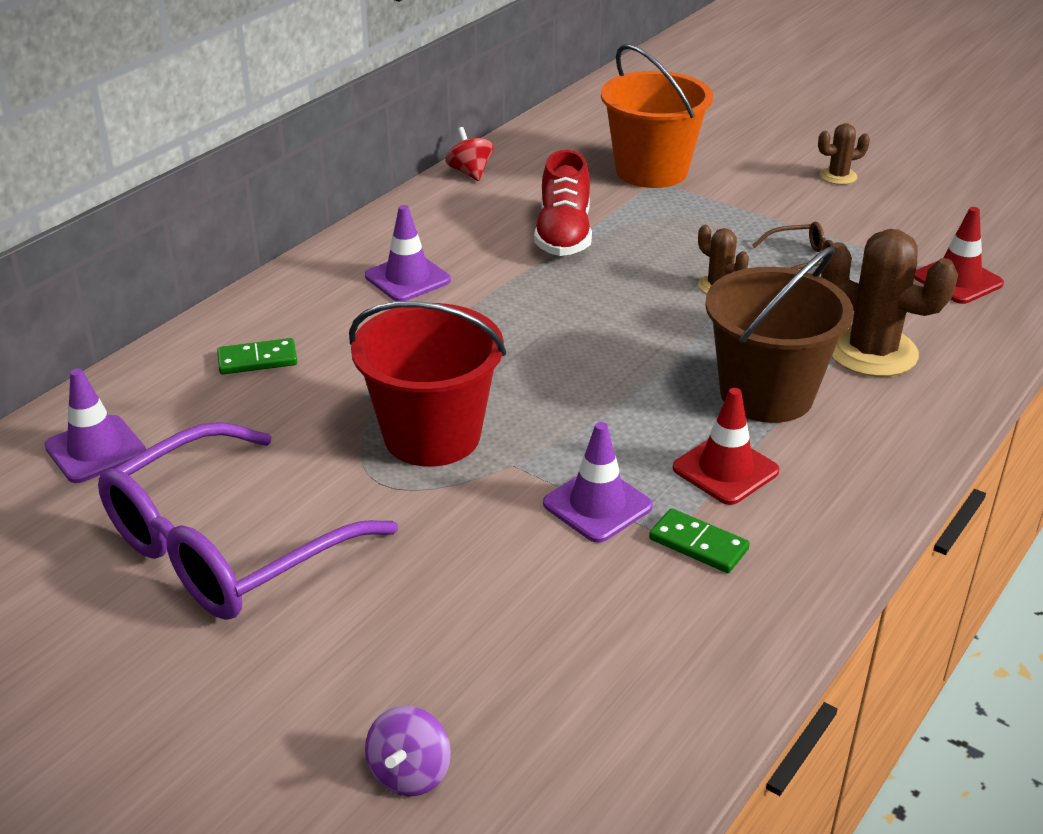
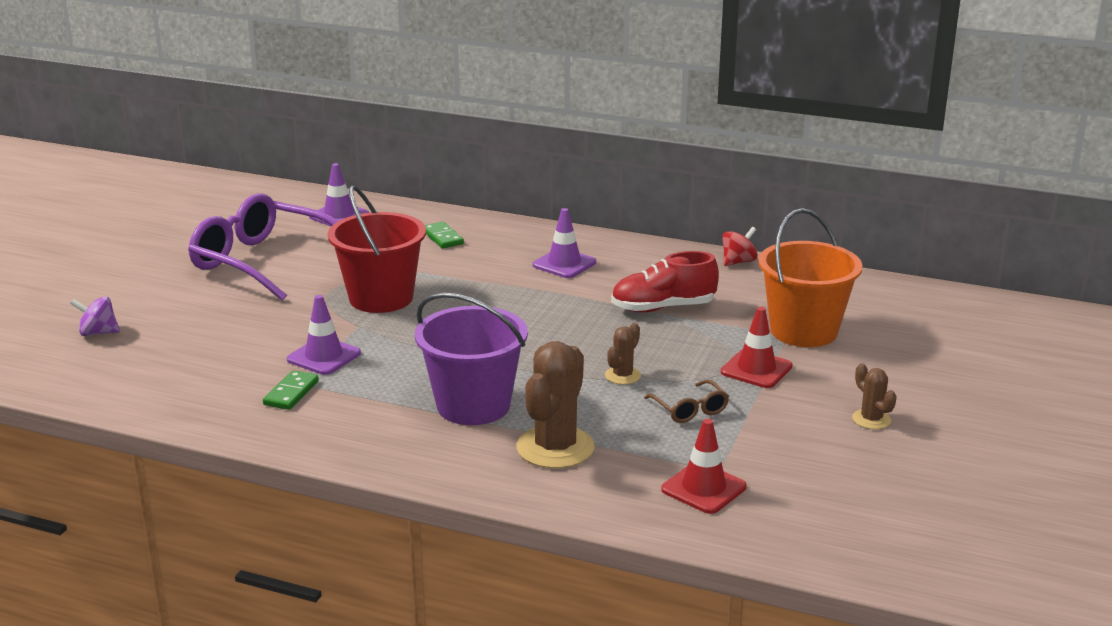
camera: 75 degrees right, 10 degrees down
(725, 470) = (374, 396): red traffic cone -> red traffic cone (756, 369)
(766, 394) = (473, 405): brown bucket -> purple bucket

